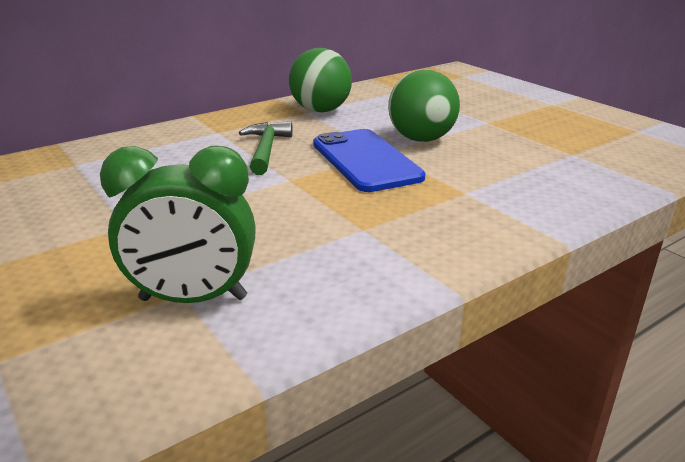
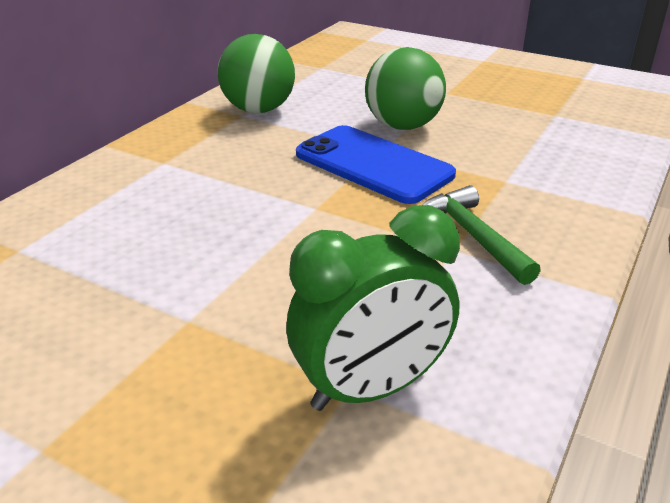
camera: 25 degrees left, 5 degrees up
(266, 149) = (249, 174): green hammer -> green hammer (472, 236)

